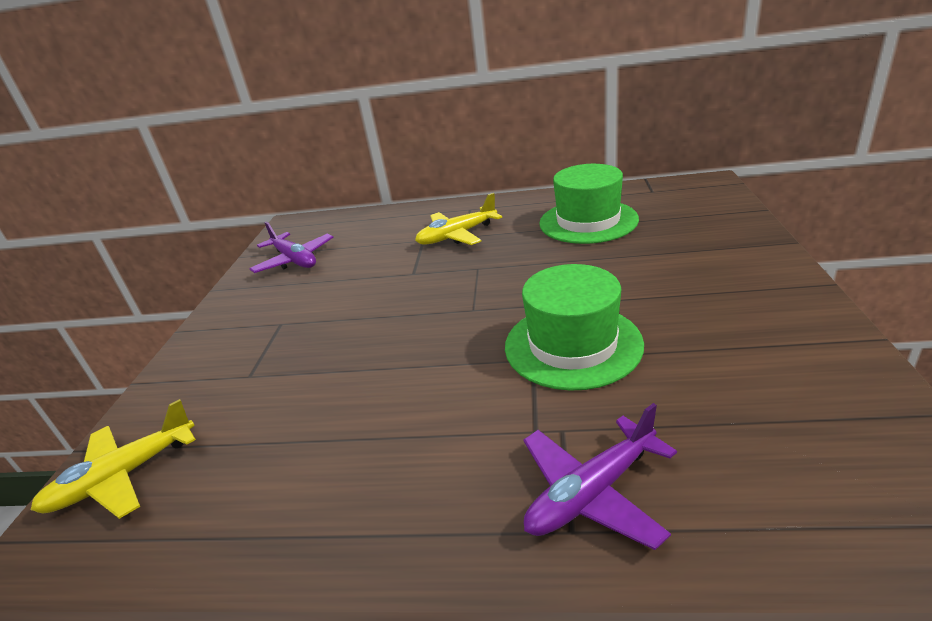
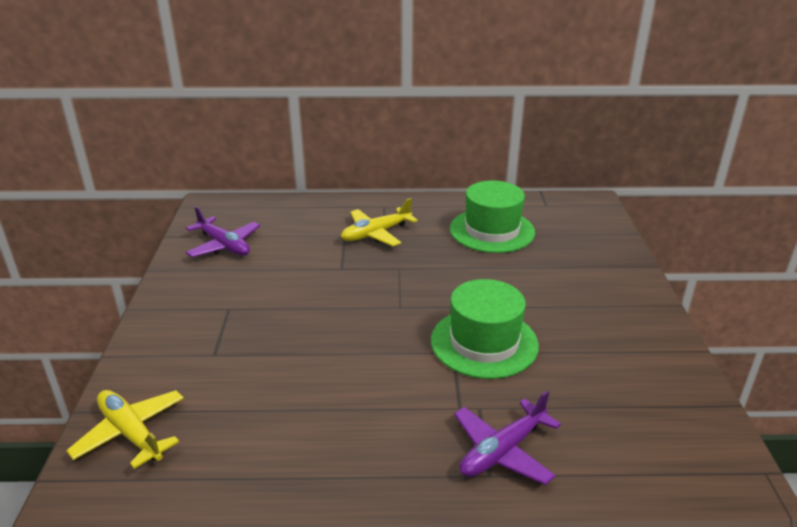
camera: 10 degrees left, 0 degrees up
(123, 476) = (131, 433): yellow plane -> yellow plane turned 90 degrees clockwise

